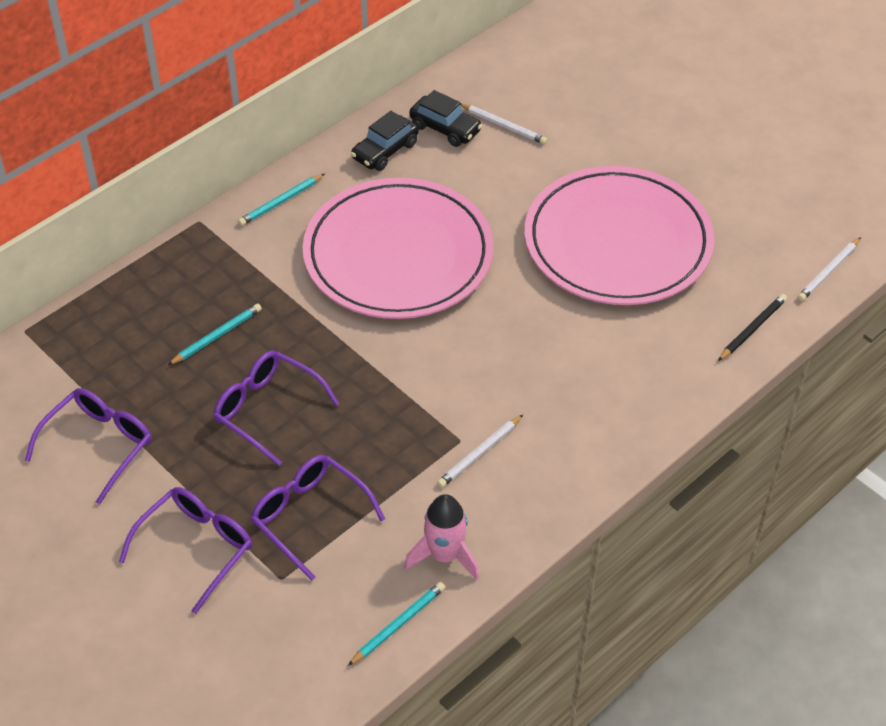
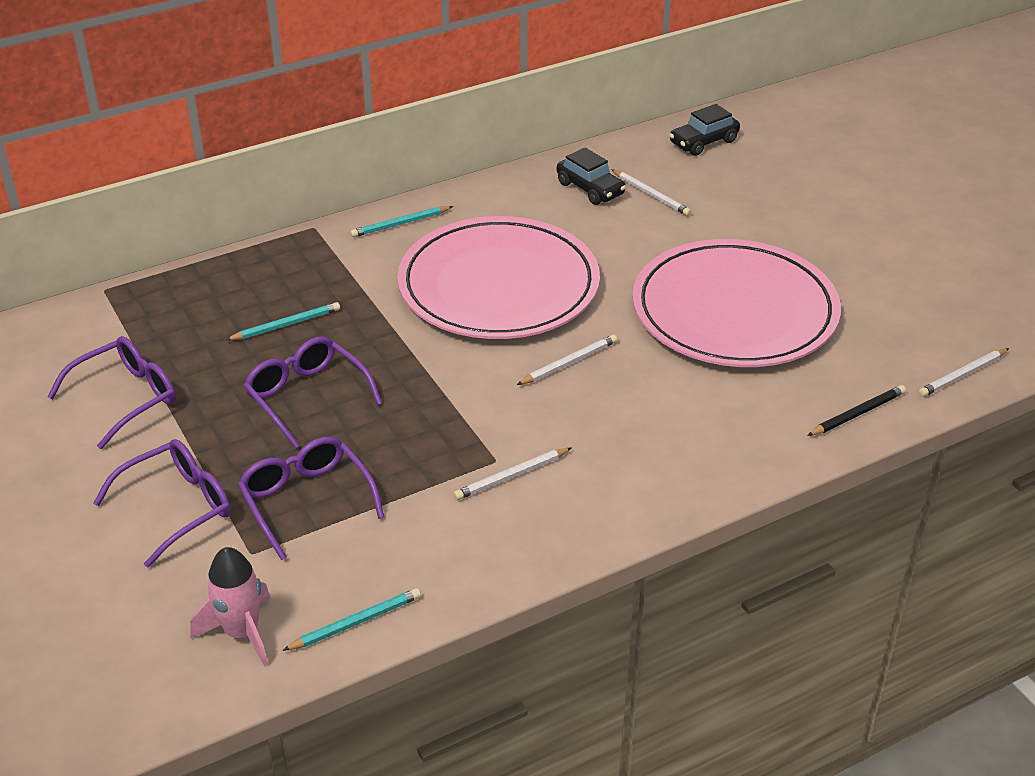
camera: 15 degrees right, 10 degrees down
(385, 151) = (522, 198): black car -> black car (703, 142)
(445, 555) = (434, 565): pink rocket -> pink rocket (242, 632)
(490, 326) = (569, 363): none -> white pencil

